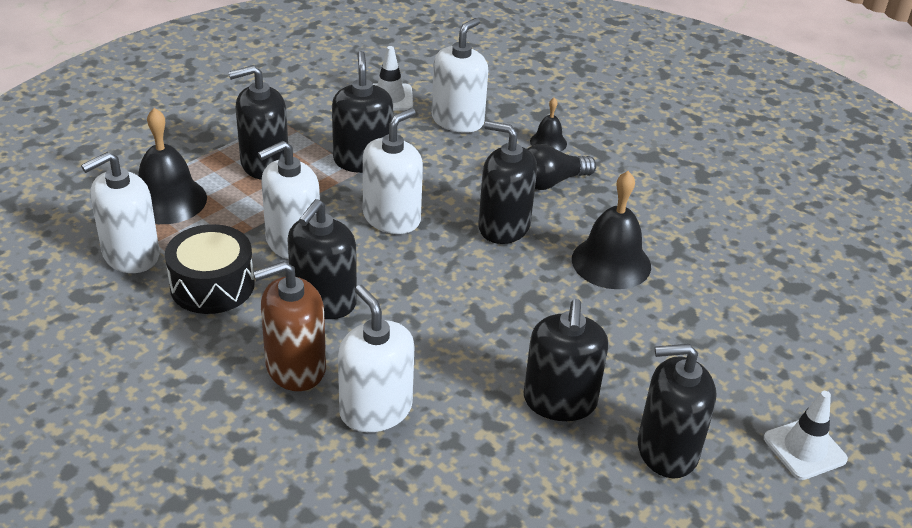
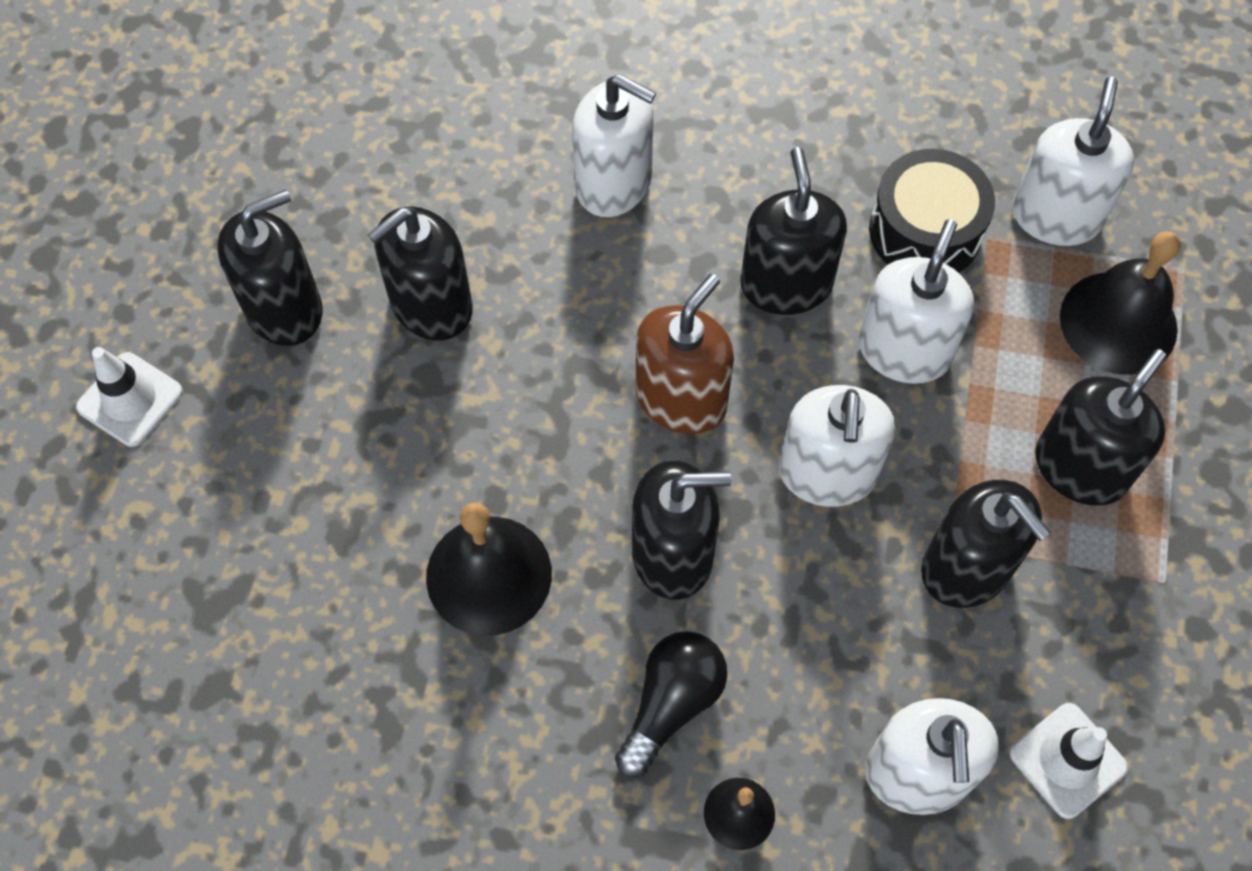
camera: 150 degrees right, 25 degrees up
(295, 367) = (735, 183): brown soap dispenser -> brown soap dispenser (681, 398)
(559, 401) = (431, 305): black soap dispenser -> black soap dispenser turned 105 degrees counterclockwise

